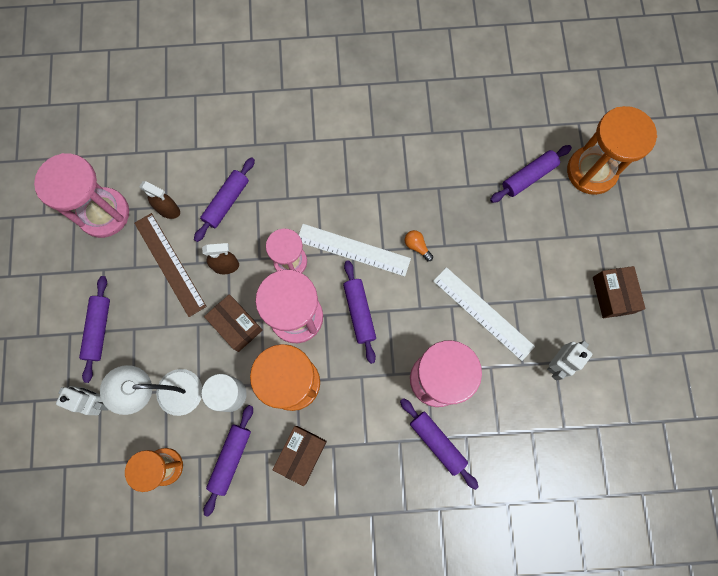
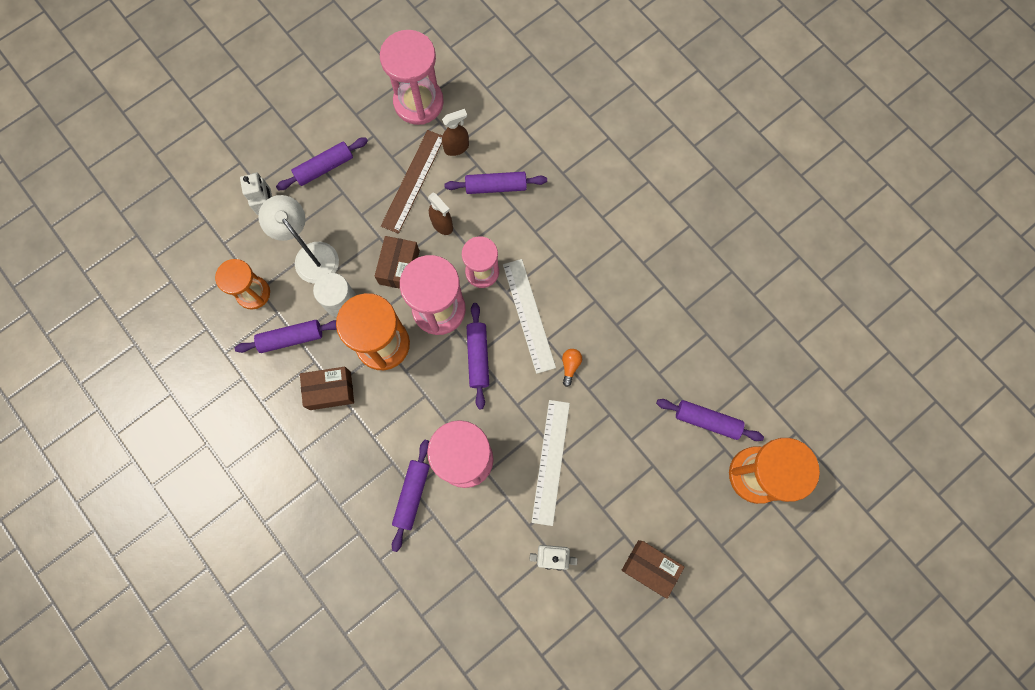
camera: 55 degrees right, 0 degrees up
(168, 210) = (456, 147): brown spray bottle -> brown spray bottle turned 105 degrees counterclockwise
(359, 312) = (478, 357): purple rolling pin -> purple rolling pin turned 45 degrees counterclockwise
(612, 295) = (650, 567): brown box -> brown box turned 75 degrees clockwise

